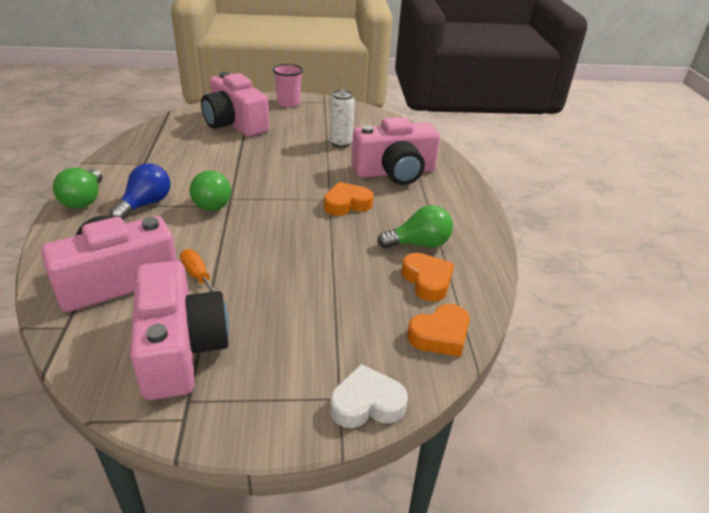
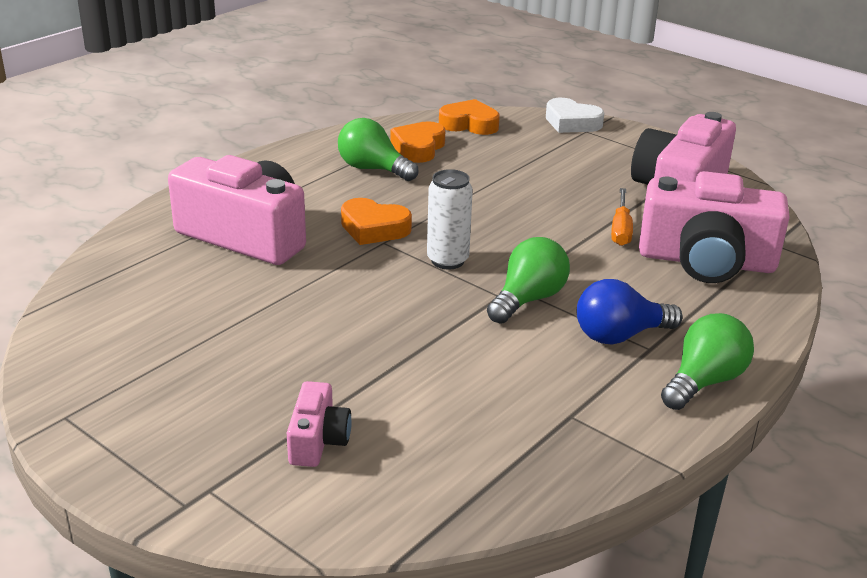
camera: 135 degrees left, 5 degrees down
(235, 123) = (318, 440): pink camera -> pink camera, size x0.48
(288, 103) = (133, 450): pink cup -> none
(340, 143) = (223, 309): white can -> white can (447, 260)

